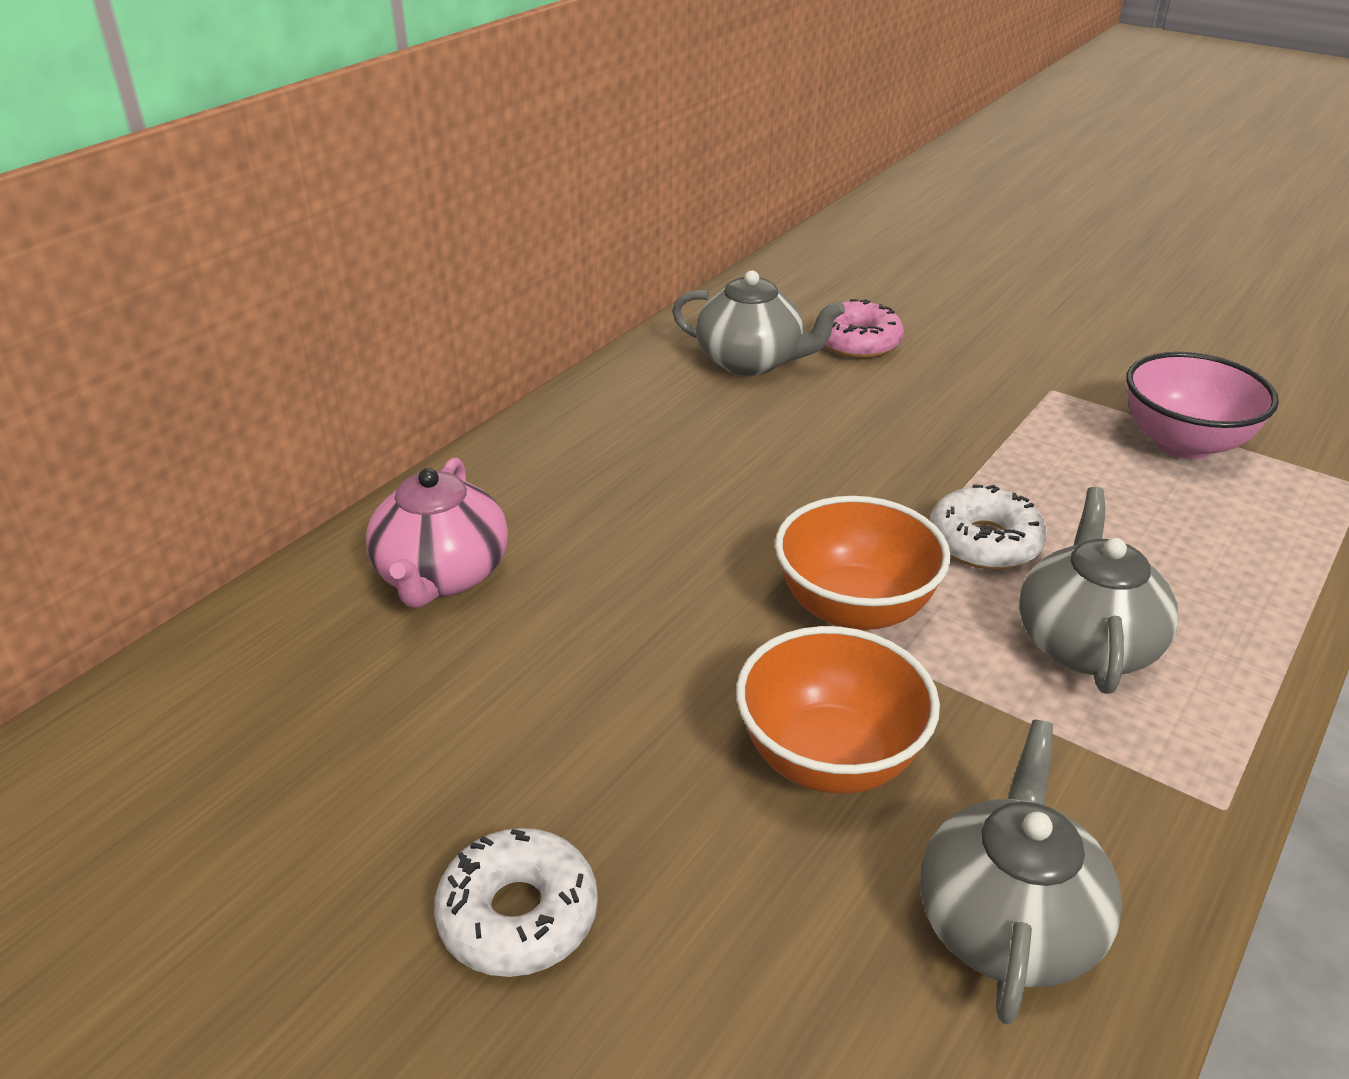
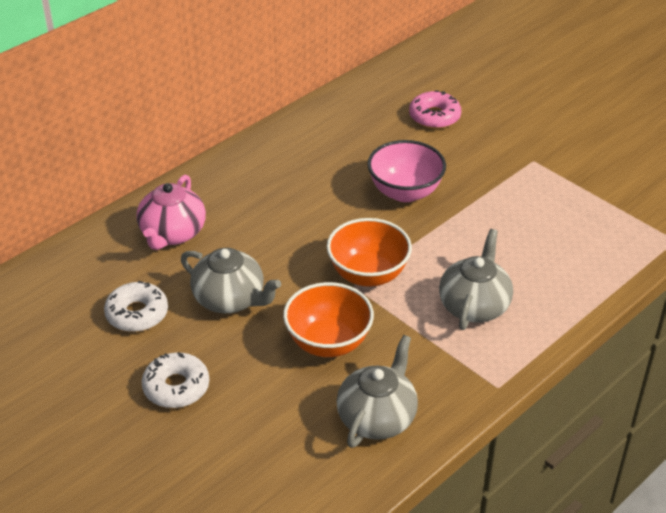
camera: 10 degrees right, 5 degrees up
(751, 361) = (368, 124): grey teapot -> grey teapot (230, 299)
(984, 542) = (449, 248): white donut -> white donut (137, 314)
(1183, 443) = (589, 203): pink bowl -> pink bowl (405, 192)

